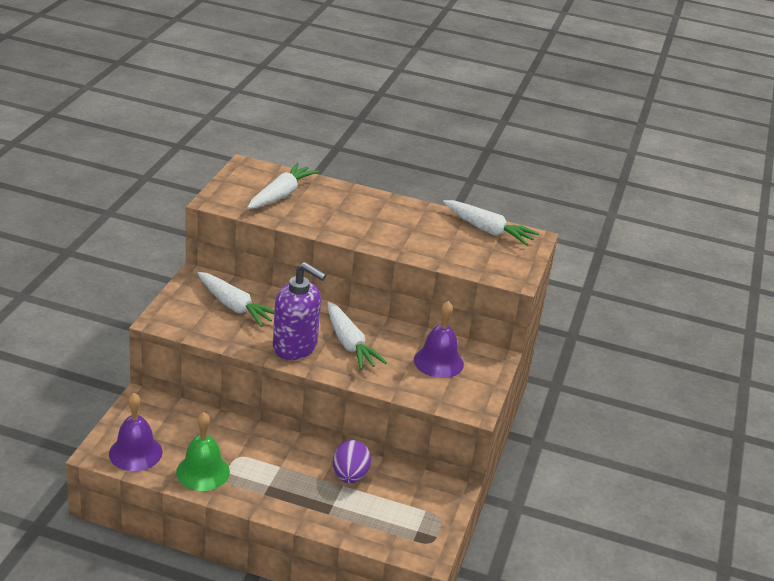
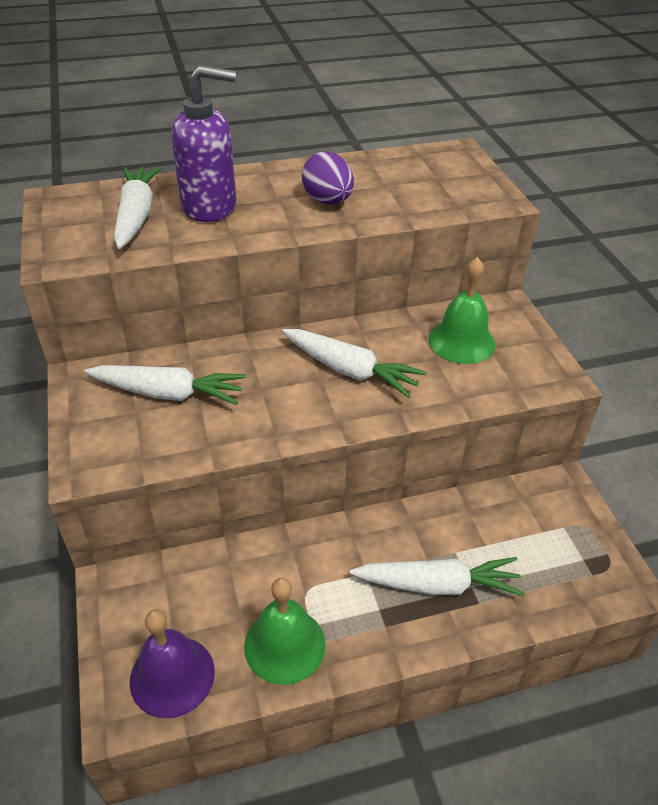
camera: 30 degrees left, 10 degrees up
(295, 347) = (295, 409): purple soap dispenser -> purple soap dispenser (210, 206)
(350, 476) = (450, 534): purple egg -> purple egg (328, 201)
(438, 362) = (461, 341): purple bell -> green bell
(487, 230) = (407, 161): white carrot -> white carrot (438, 585)

